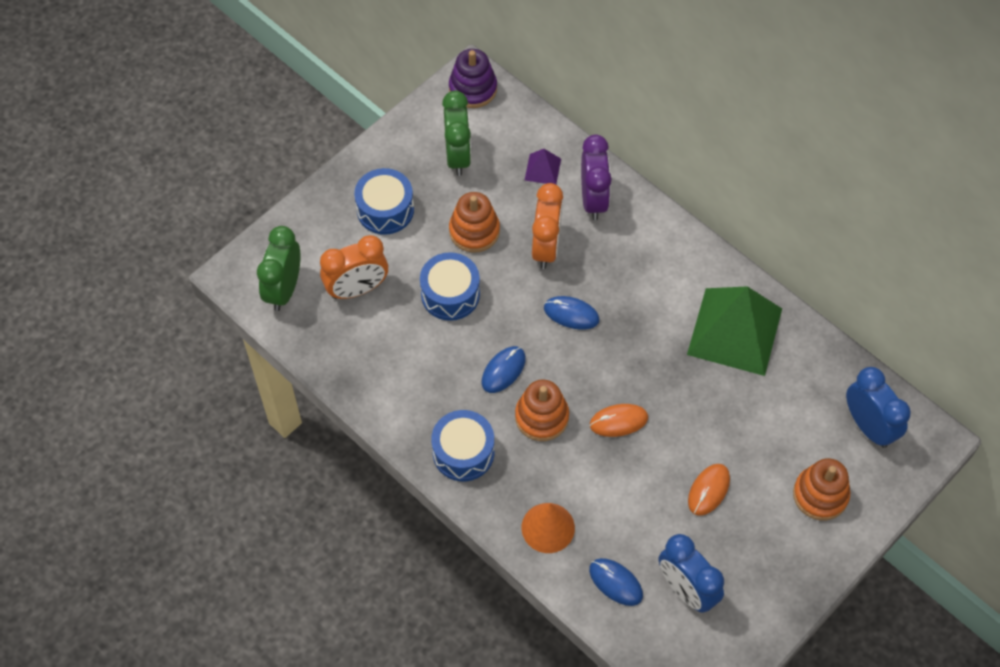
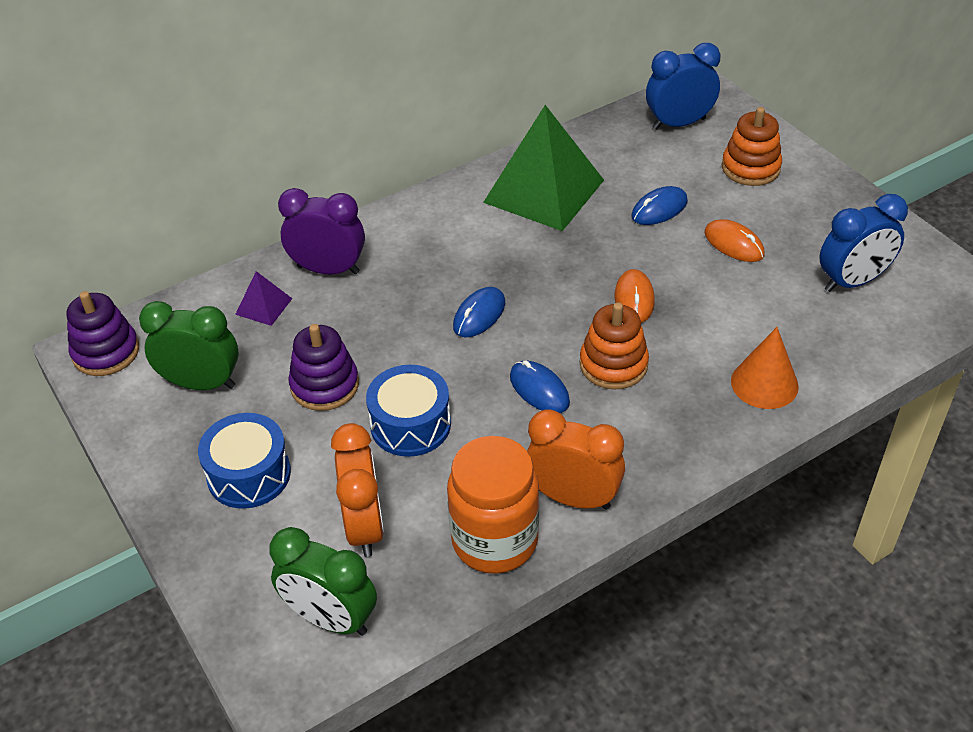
camera: 75 degrees left, 15 degrees down
(361, 369) = (494, 540): none -> orange jar
(463, 452) = (647, 448): blue drum -> none
(474, 231) = (324, 385): orange stacking toy -> purple stacking toy
(546, 247) = (377, 322): orange clock -> orange clock (573, 498)
(615, 582) = (840, 336): blue mouse -> blue mouse (659, 209)

